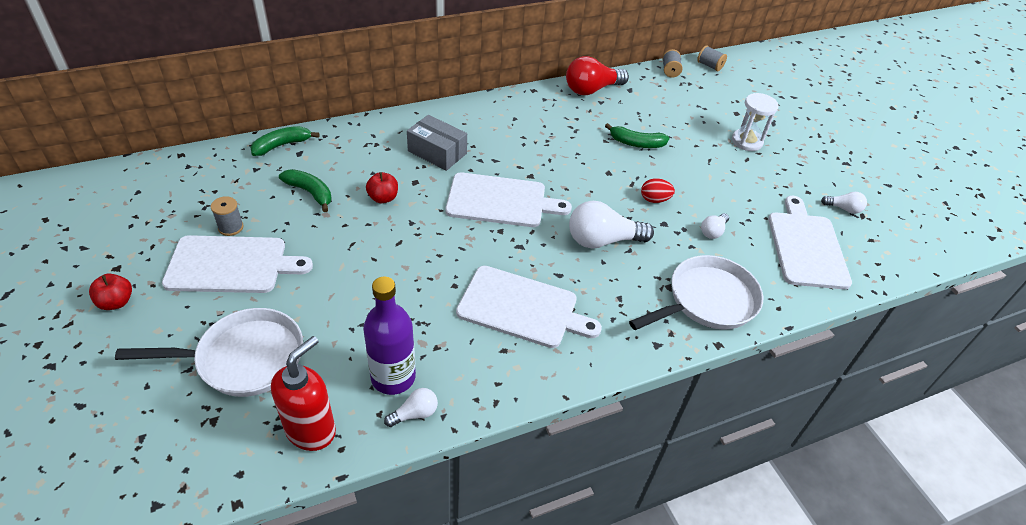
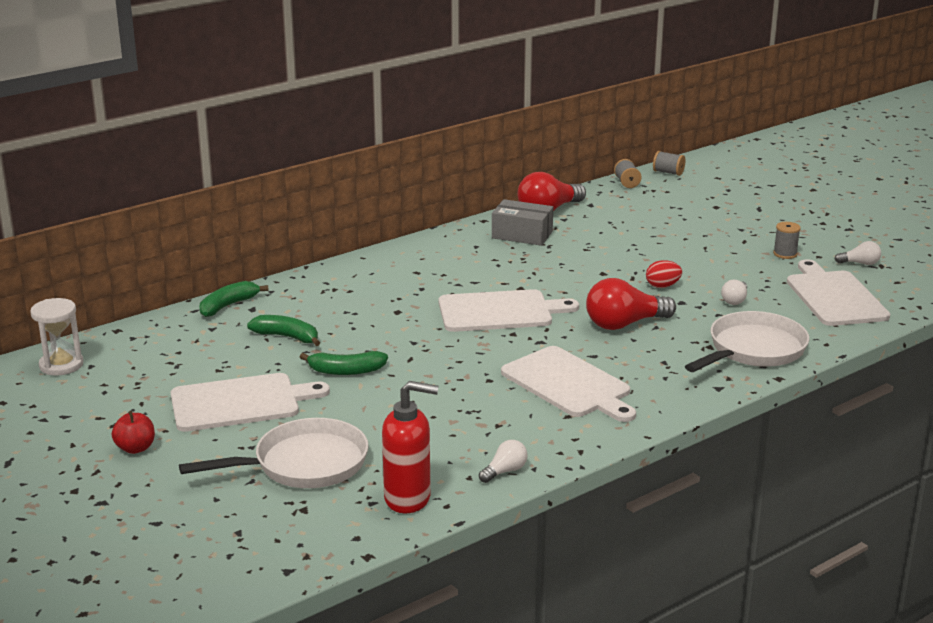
camera: 10 degrees left, 20 degrees down
(231, 227) = (218, 376): grey spool -> grey spool (785, 254)
(311, 430) = (408, 499): red soap dispenser -> red soap dispenser turned 75 degrees clockwise
(383, 198) = (371, 329): red apple -> none
(393, 377) = (467, 451): purple bottle -> none
(437, 152) = (407, 285): grey box -> grey box (522, 235)
(522, 308) = (569, 384): white cutting board -> white cutting board turned 45 degrees clockwise
(602, 240) = (624, 324): white light bulb -> red light bulb
(636, 143) = (620, 246): green banana -> green banana (346, 371)
(747, 141) = (737, 227): white hourglass -> white hourglass (61, 365)

